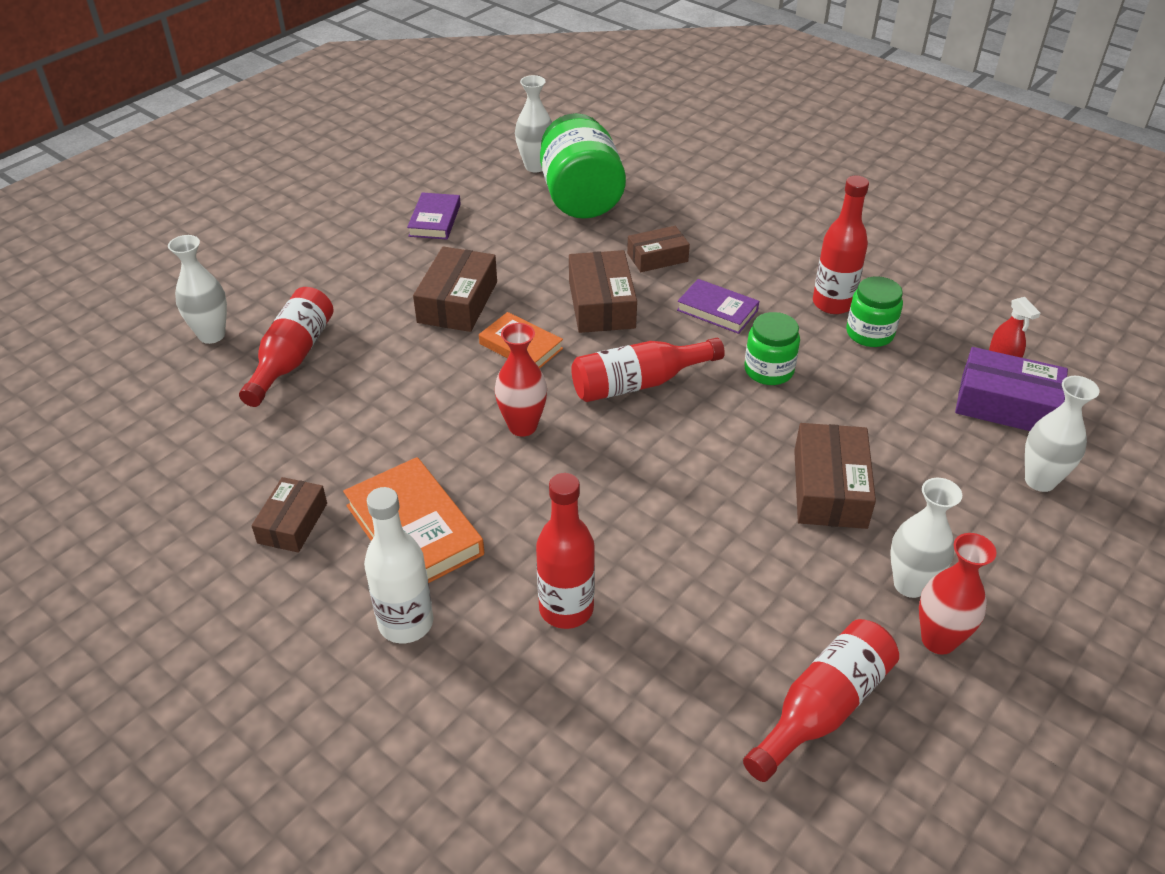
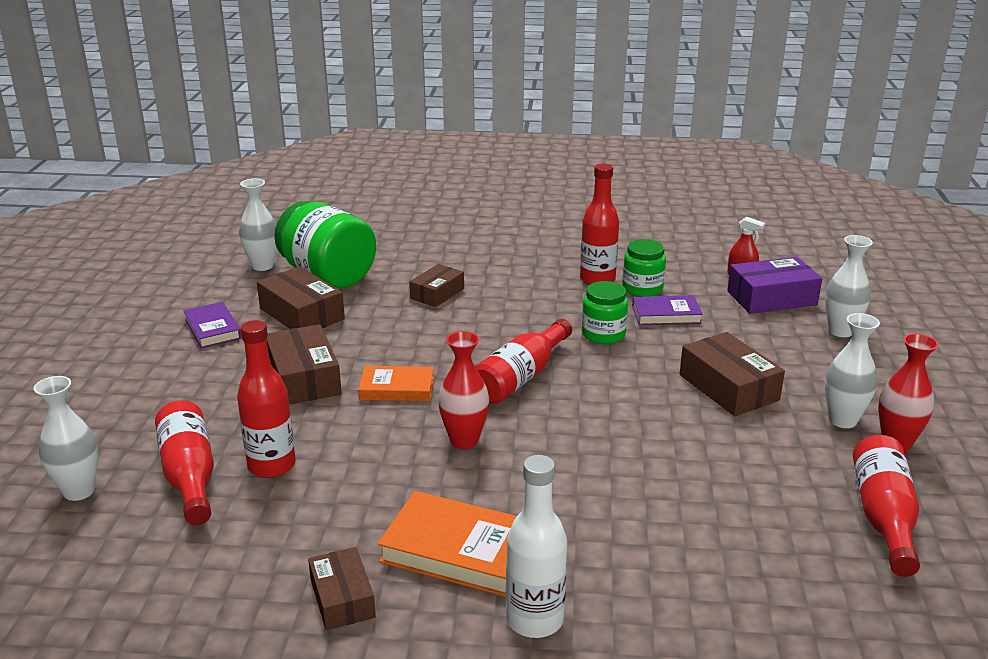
camera: 35 degrees left, 15 degrees down
(566, 609) = (646, 545): red bottle -> red bottle (271, 465)
(601, 304) = (430, 337): brown box -> brown box (302, 314)
(717, 310) = (522, 311): purple book -> purple book (666, 315)

